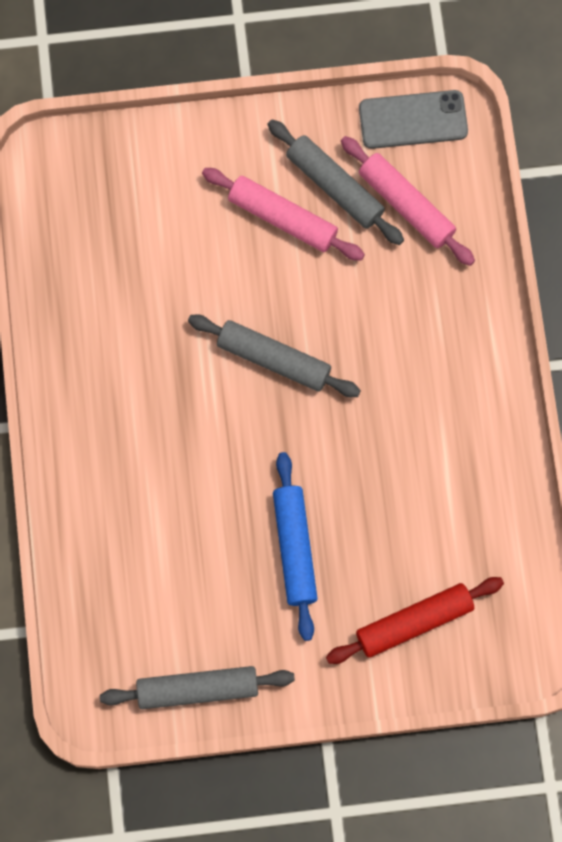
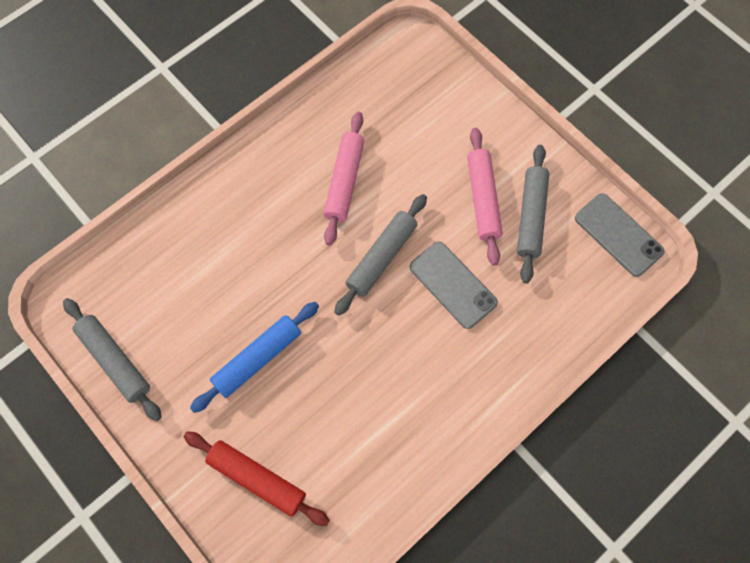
camera: 55 degrees right, 5 degrees down
(273, 359) = (381, 257): grey rolling pin -> grey rolling pin turned 45 degrees clockwise
(351, 312) = (452, 285): none -> grey phone
(406, 205) = (555, 270): pink rolling pin -> pink rolling pin (344, 181)

